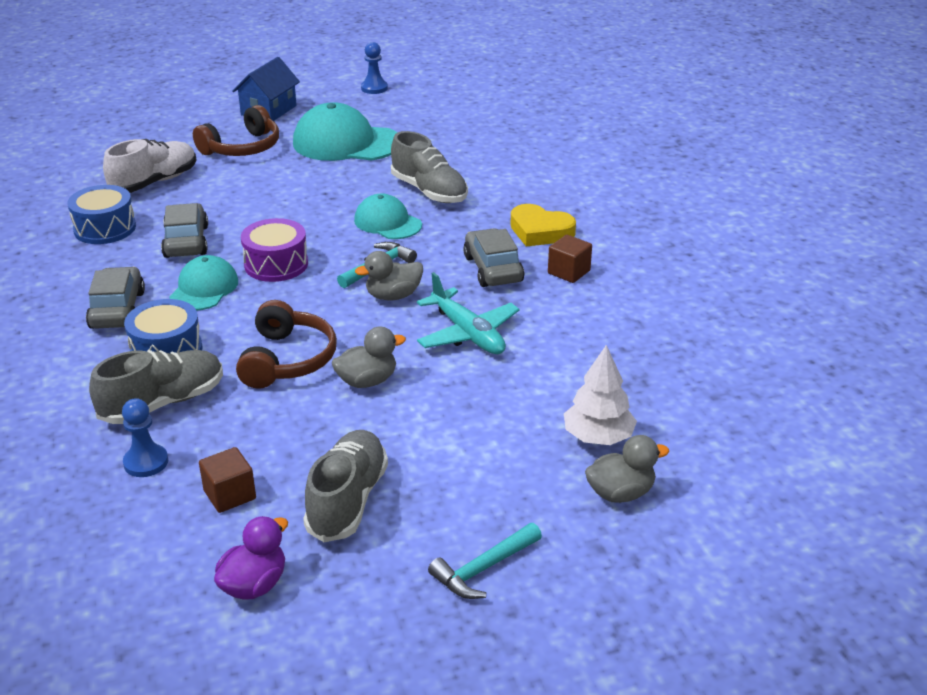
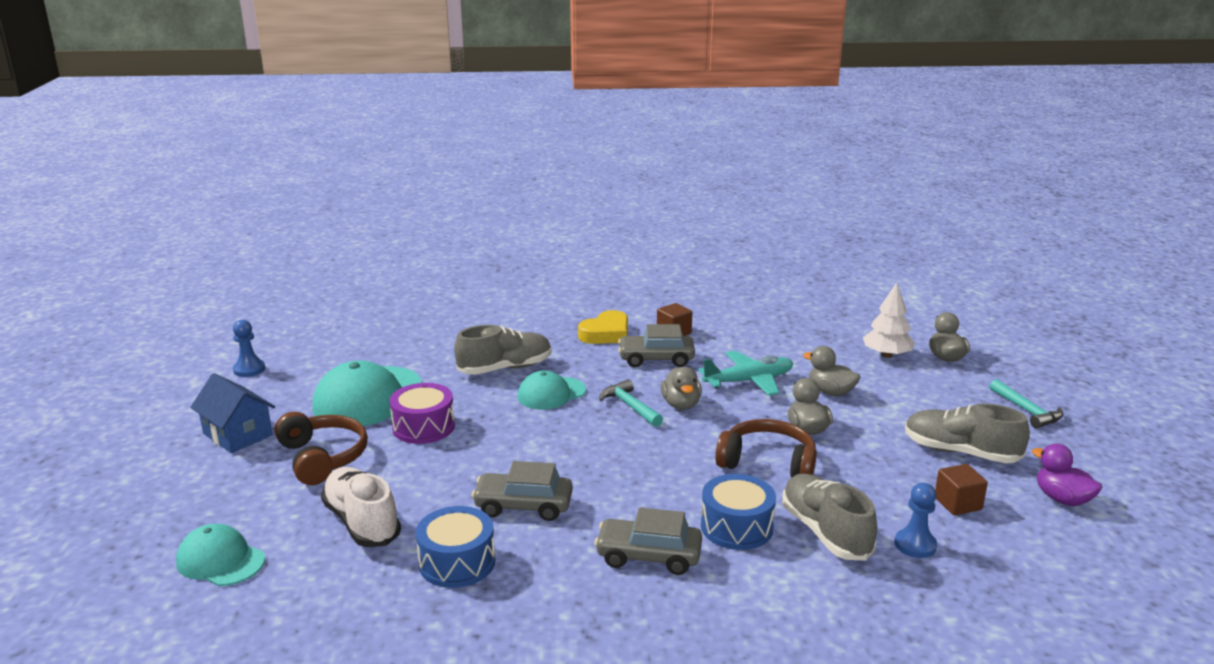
camera: 75 degrees left, 10 degrees down
(204, 288) = (627, 499): turquoise cap -> turquoise cap (220, 560)
(276, 264) = (599, 456): purple drum -> purple drum (423, 427)
(466, 394) = (830, 392): none -> grey duck

